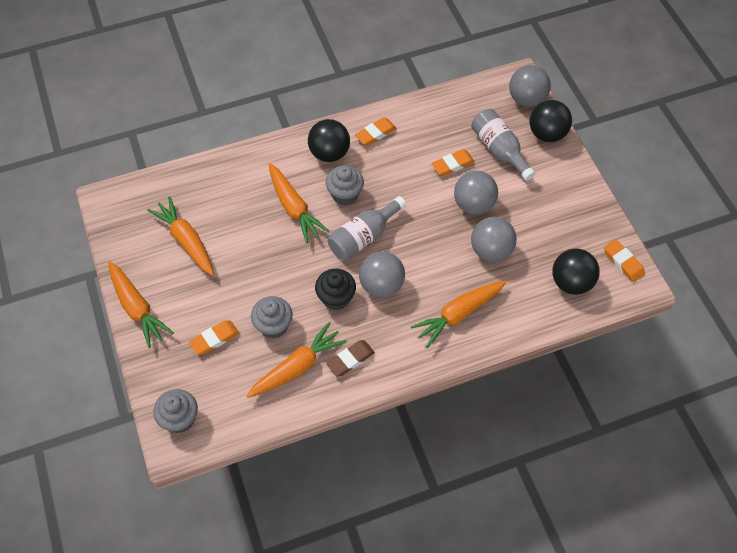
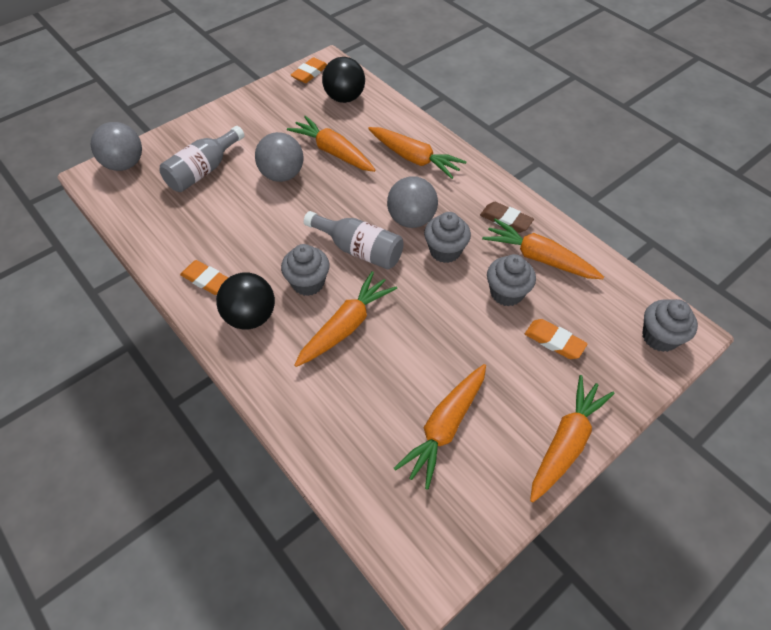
camera: 110 degrees left, 5 degrees down
(336, 298) = (445, 251): black cupcake -> grey cupcake
(452, 165) = (234, 202): orange eraser -> none
(491, 251) = (333, 152): grey ball -> orange carrot
(547, 134) = (172, 141): black ball -> none

